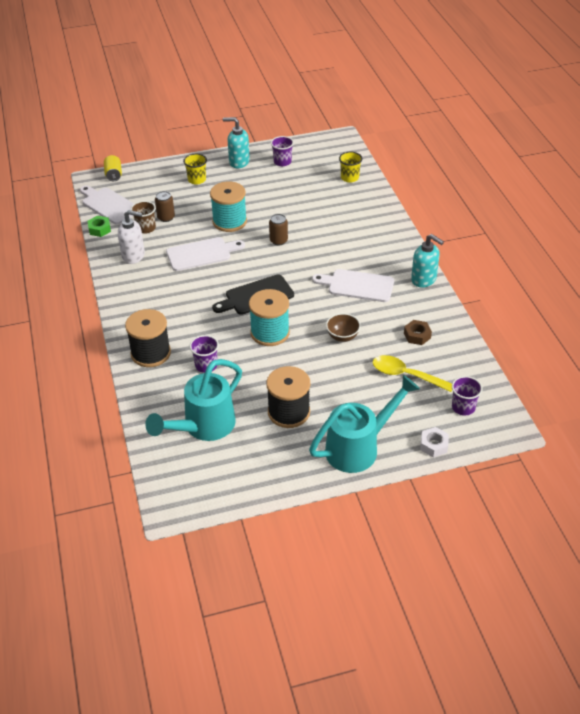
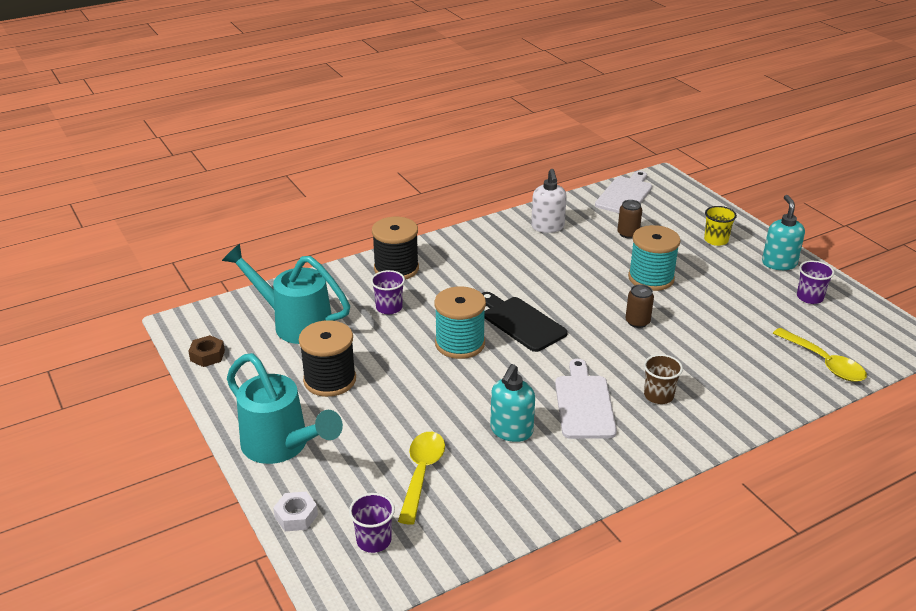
camera: 75 degrees right, 10 degrees down
(99, 229) = (579, 198): green nut -> none
(113, 175) = (681, 186): yellow can -> none
(146, 228) = (600, 225): brown cup -> brown cup (658, 395)
(201, 254) = (577, 269): white cutting board -> none
(342, 336) = (476, 404): brown bowl -> none
(349, 178) = (824, 362): yellow cup -> yellow spoon
(417, 335) = (505, 475): brown nut -> brown nut (207, 355)
(424, 279) = (632, 469): turquoise soap dispenser -> turquoise soap dispenser (511, 431)

